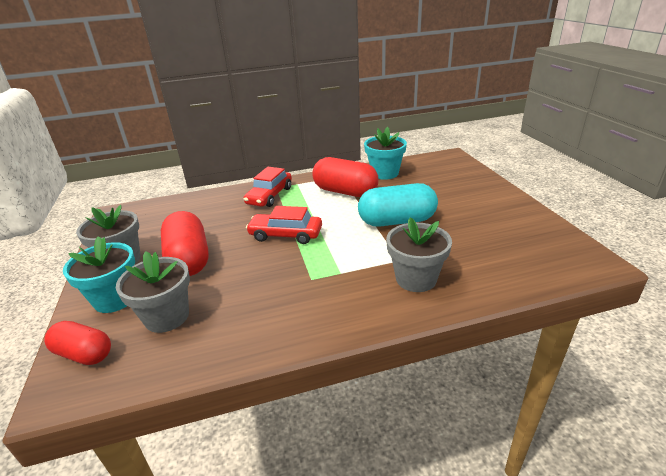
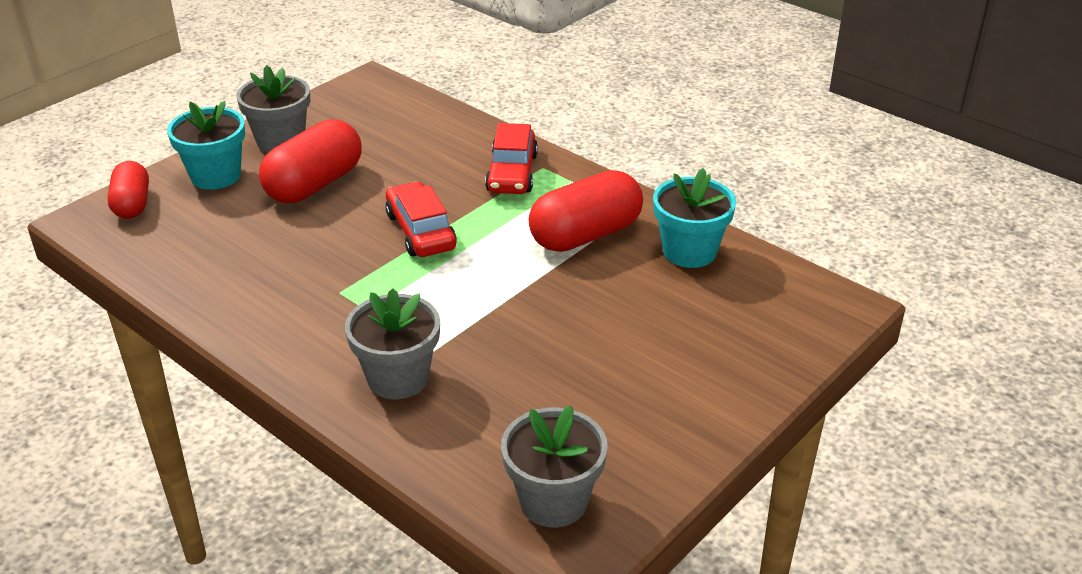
camera: 55 degrees right, 5 degrees up
(167, 317) = (209, 223): grey flower pot -> grey flower pot (553, 501)
(269, 196) = (512, 173): red car -> red car turned 75 degrees counterclockwise
(345, 192) = (585, 235): red capsule -> red capsule turned 60 degrees clockwise
(397, 221) = (536, 316): turquoise capsule -> none

